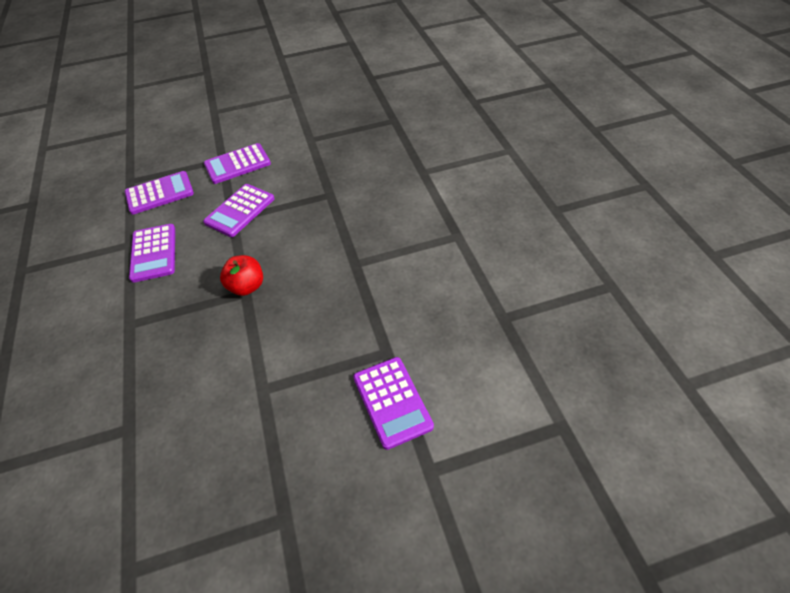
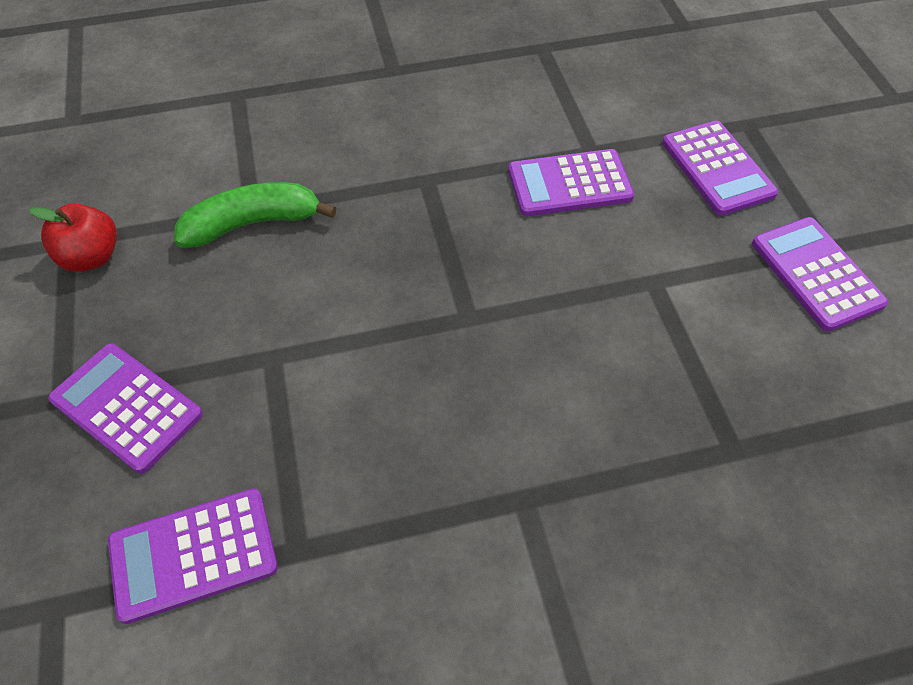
camera: 90 degrees right, 5 degrees up
(143, 425) = (253, 223): none -> green banana
(240, 210) = (676, 291): purple calculator -> purple calculator (127, 407)
(247, 286) = (482, 319): red apple -> red apple (91, 257)

